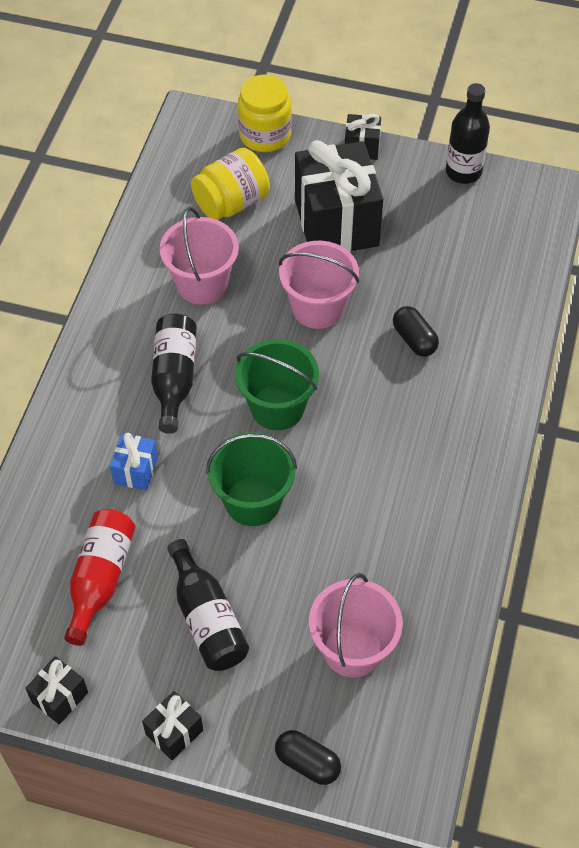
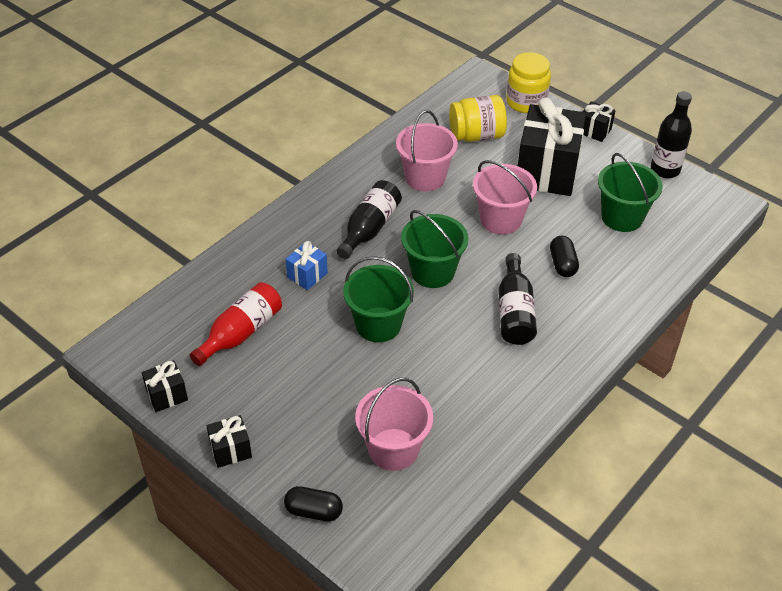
camera: 25 degrees right, 10 degrees down
(207, 618) = (299, 387): black bottle -> black bottle (514, 312)
(307, 762) = (314, 511): black capsule -> black capsule turned 45 degrees counterclockwise
(447, 253) = (622, 217): none -> green bucket

